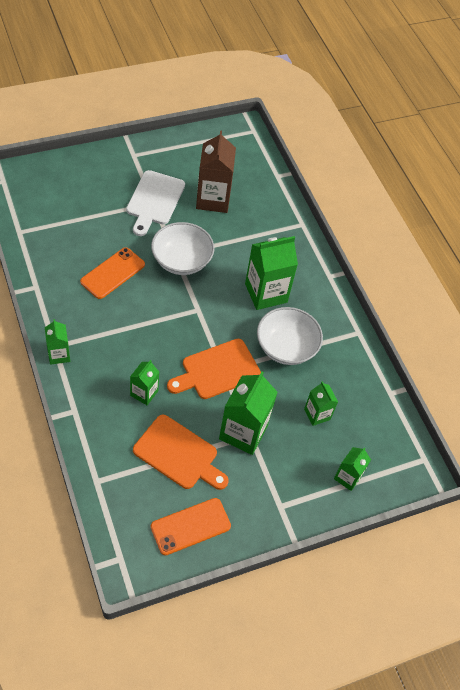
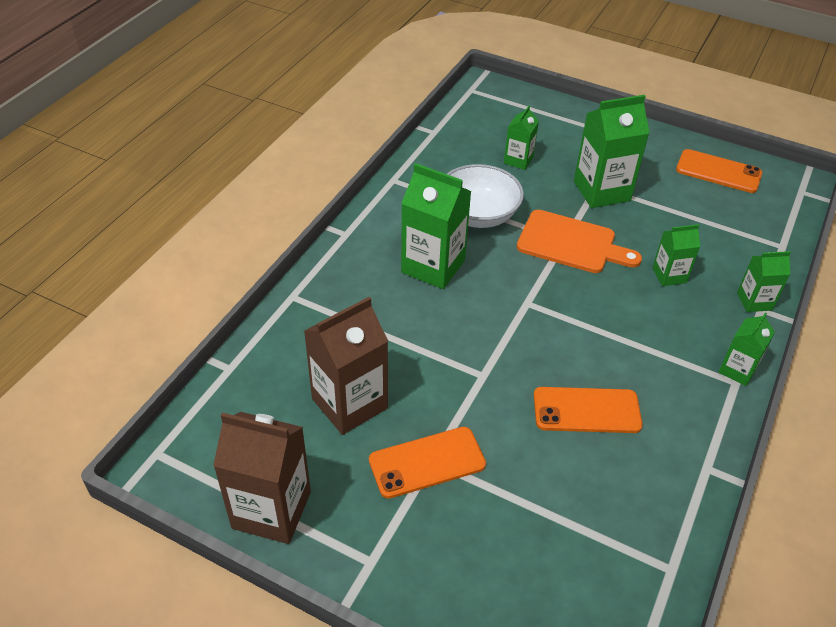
camera: 125 degrees left, 10 degrees down
(154, 200) = (427, 462): white cutting board -> orange phone
(179, 454) = (681, 215): orange cutting board -> none
(181, 260) = (484, 362): white bowl -> none
(188, 144) = (271, 510): none -> brown carton
(347, 477) = (547, 118): green carton -> green carton (754, 301)

